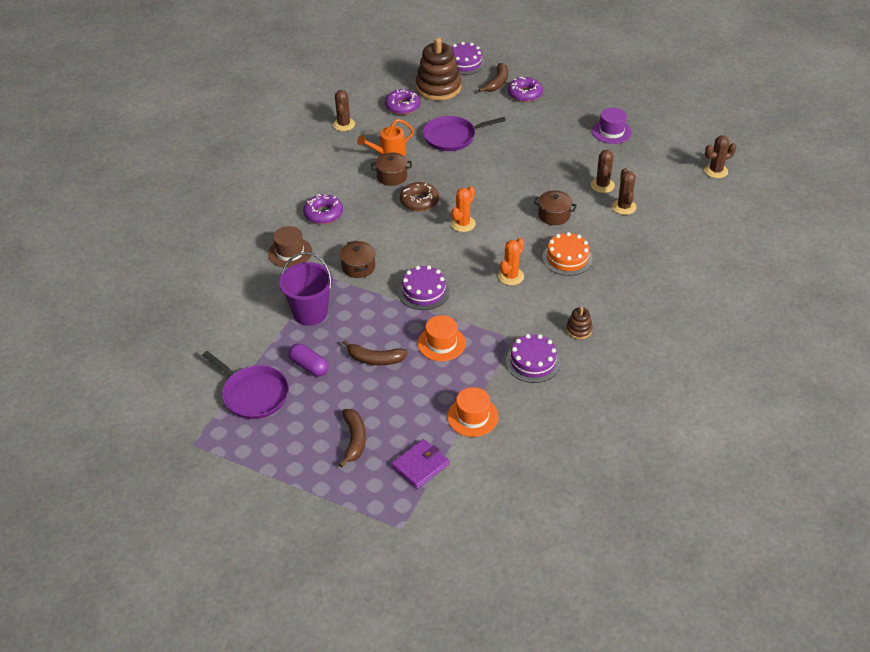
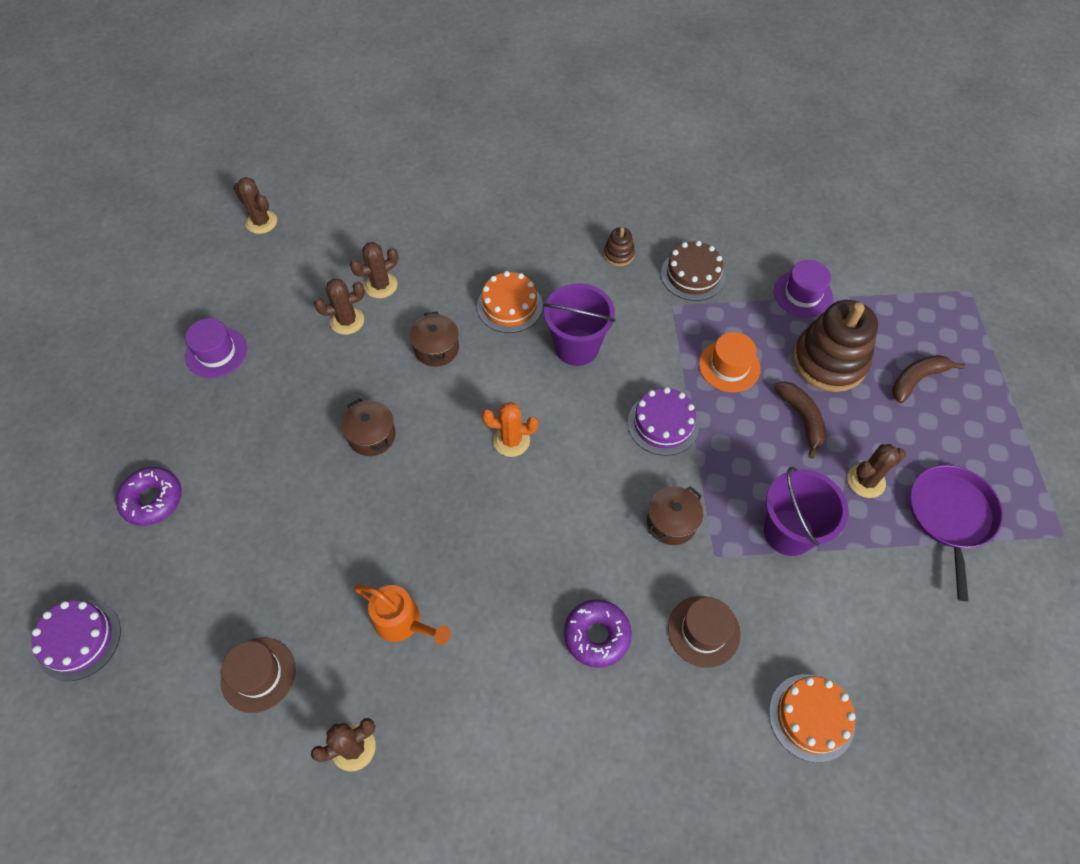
camera: 120 degrees left, 15 degrees up
(214, 271) = (811, 717): none -> orange cake
(309, 366) = (866, 481): purple capsule -> brown cactus
(392, 176) = (457, 586): brown pot -> brown pot (372, 436)
(402, 106) = (258, 674): purple donut -> brown hat
(419, 201) = (494, 518): brown donut -> none
(420, 465) = (895, 309): purple wallet -> none
(438, 88) = (177, 644): brown stacking toy -> brown stacking toy (829, 361)
(452, 137) = (315, 550): purple pan -> none
(472, 416) = (802, 294): orange hat -> purple hat
(497, 83) = (130, 555): brown banana -> none
(511, 276) = (576, 347): orange cactus -> purple bucket
(533, 362) = (693, 275): purple cake -> brown cake

